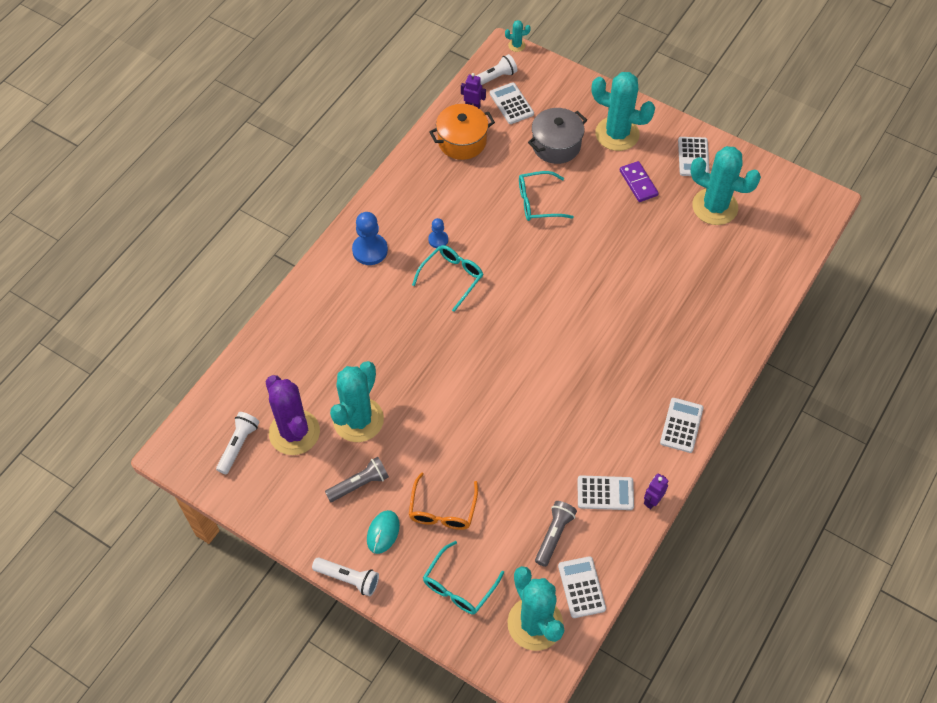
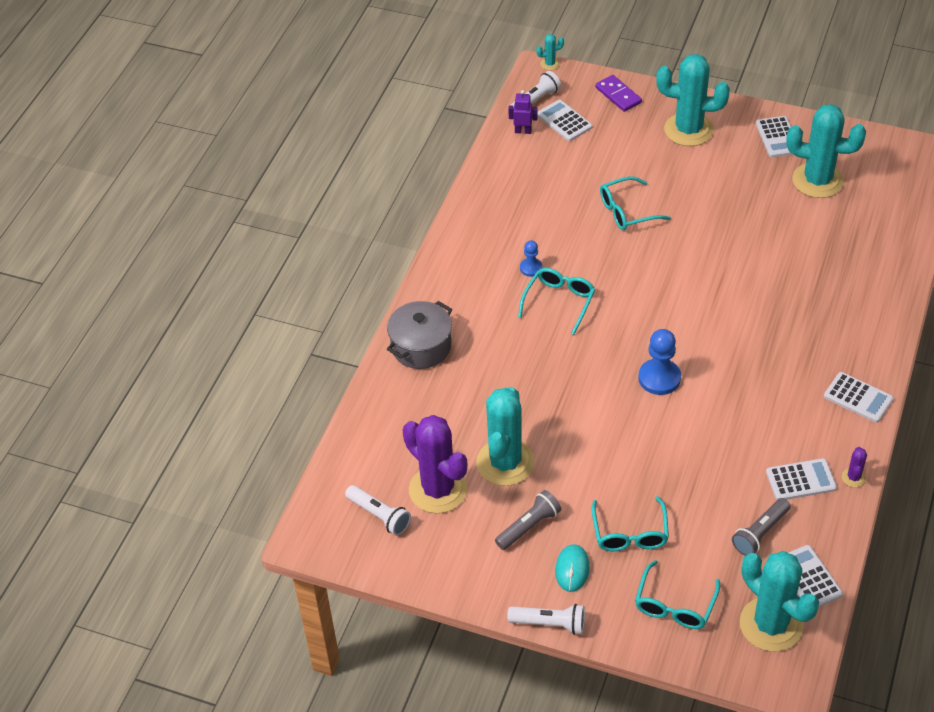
camera: 10 degrees left, 10 degrees down
(238, 445) = (379, 515): white flashlight -> white flashlight turned 120 degrees clockwise
(370, 250) = (459, 292): blue pawn -> blue pawn (659, 378)
(442, 510) = (630, 533): orange glasses -> turquoise glasses
(462, 141) = (523, 167): orange pot -> none
(554, 535) = (760, 533): grey flashlight -> grey flashlight turned 150 degrees counterclockwise
(556, 145) = (627, 152): grey pot -> grey pot (421, 347)
(638, 183) = (728, 173): purple domino -> purple domino (618, 95)
(652, 501) = (853, 477): purple robot -> purple cactus
(681, 425) = (858, 398): white calculator -> white calculator turned 120 degrees clockwise

